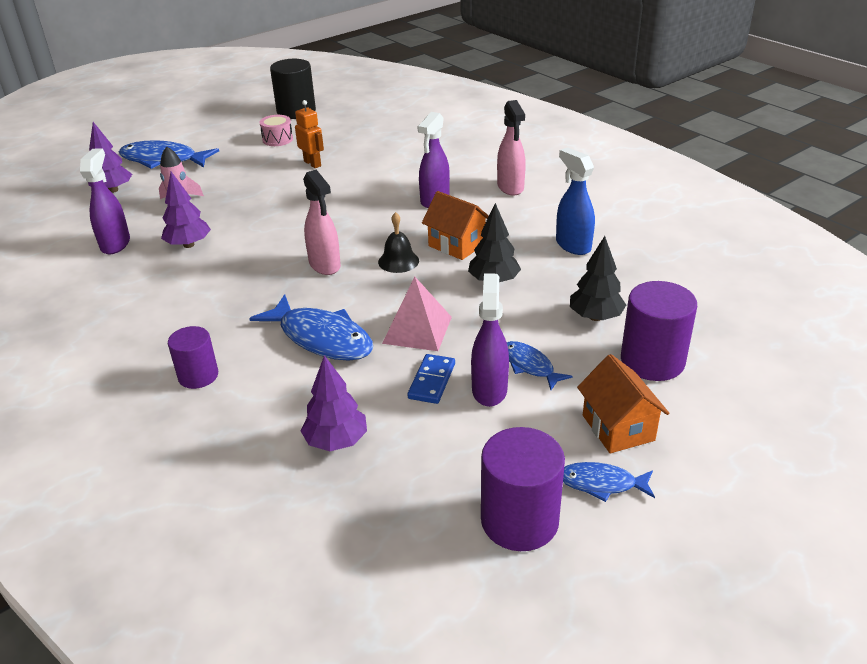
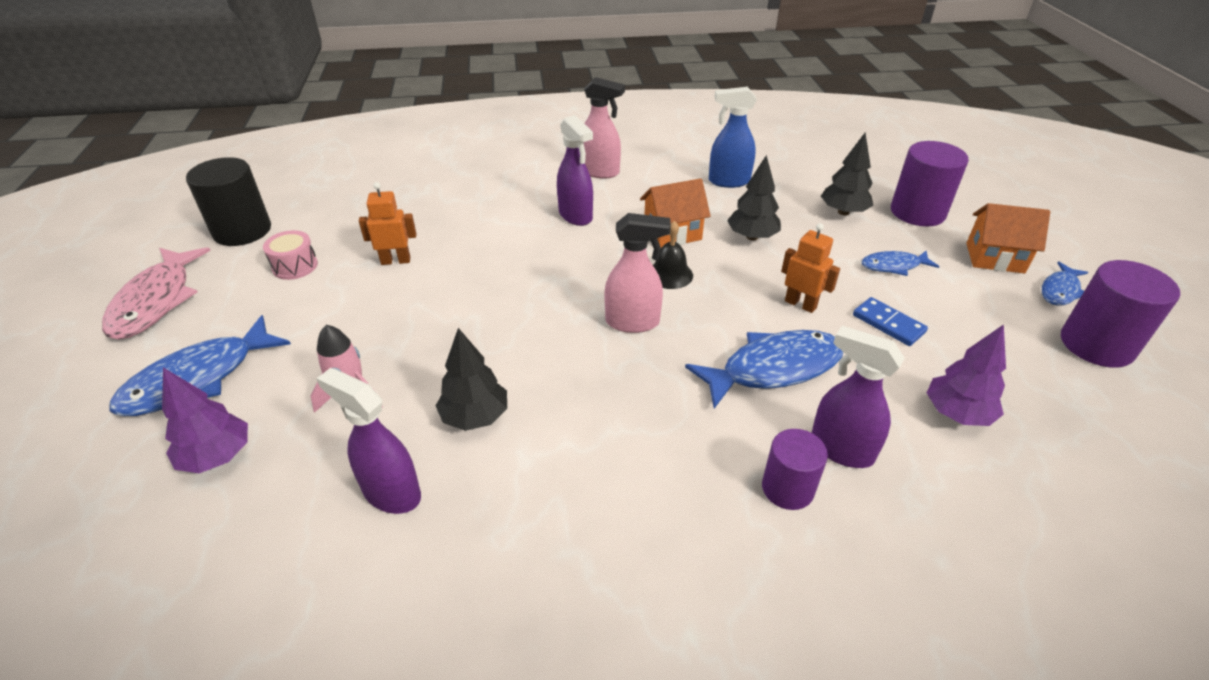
camera: 60 degrees left, 5 degrees up
(189, 245) = (475, 417): purple tree -> black tree
(213, 122) = (156, 301): none -> pink fish
(417, 330) = (800, 304): pink pyramid -> orange robot
(489, 389) = (917, 298): purple spray bottle -> purple spray bottle (840, 449)

